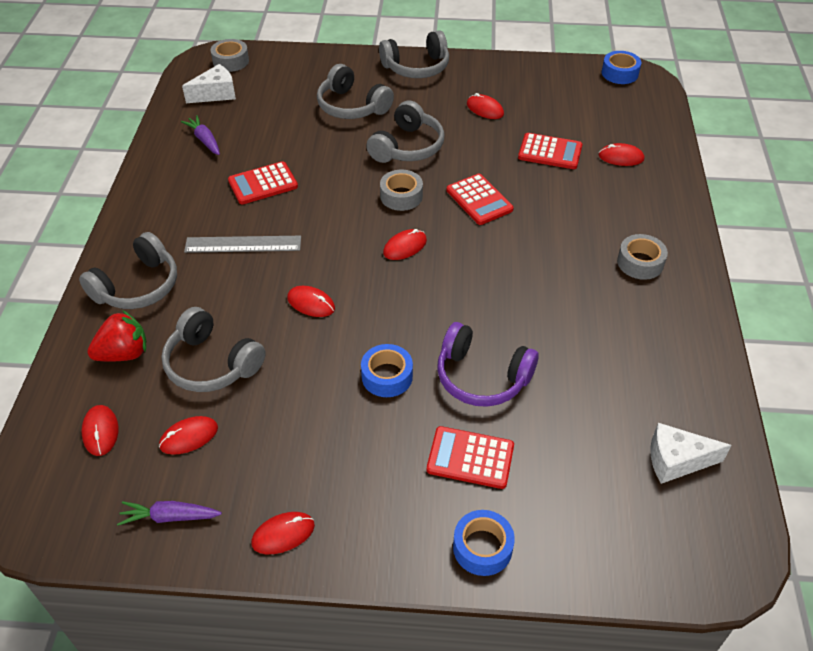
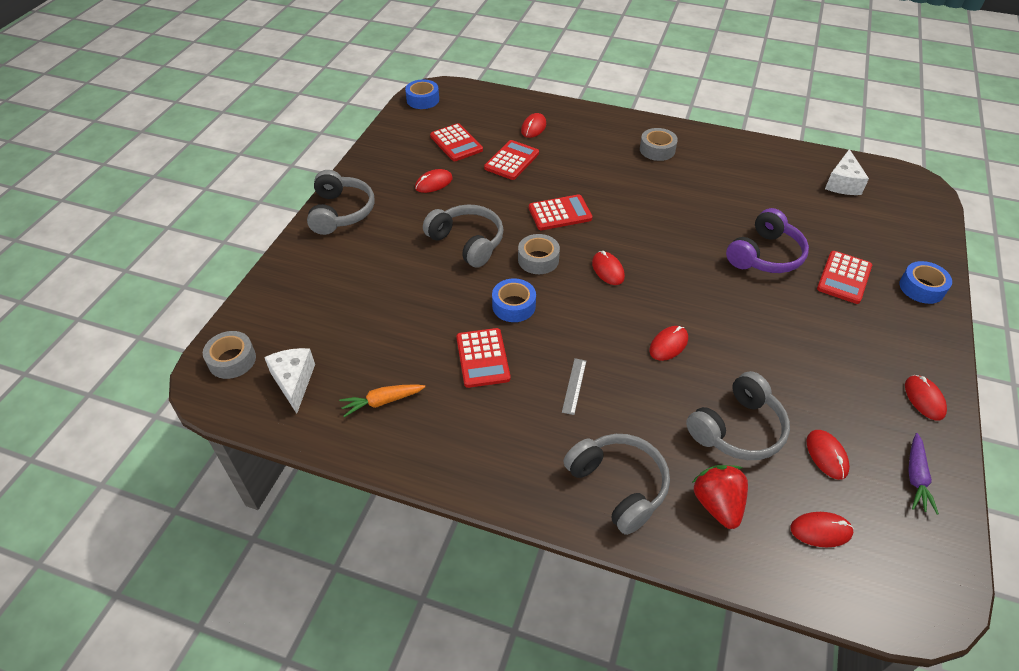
camera: 75 degrees left, 0 degrees up
(204, 140) = (382, 402): purple carrot -> orange carrot
(243, 244) = (574, 386): grey ruler -> grey ruler, size x0.57
(352, 106) = (382, 269): grey headphones -> none
(387, 376) = (761, 309): blue tape -> blue tape (514, 306)
(558, 110) = (456, 143): none -> red calculator

